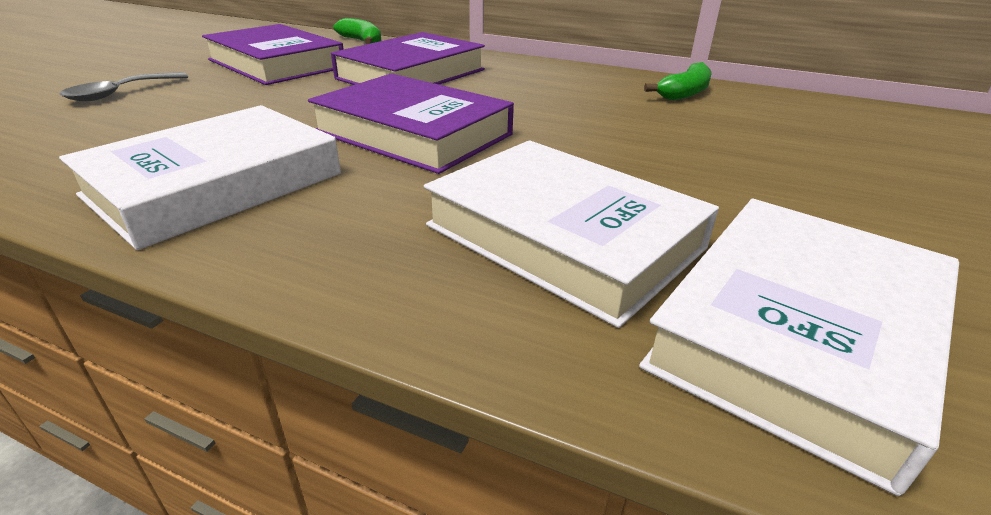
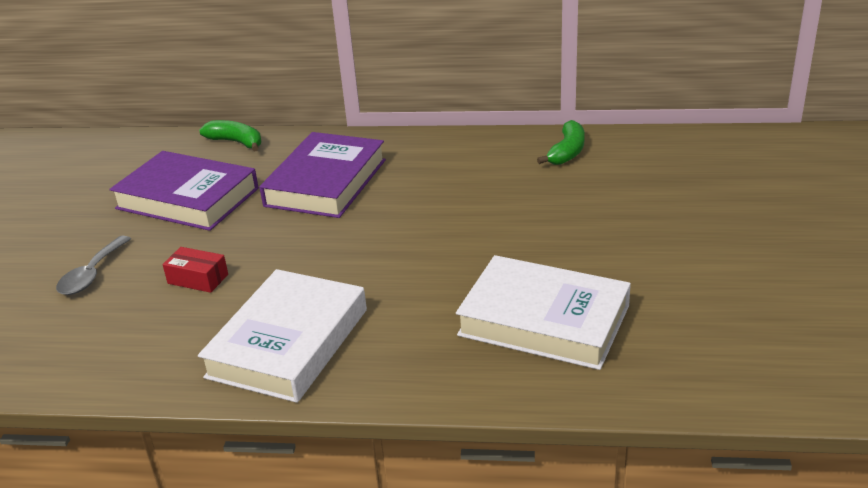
camera: 15 degrees left, 0 degrees up
(204, 114) = (198, 279): none -> red box
(413, 133) = (385, 256): purple book -> none
(798, 333) = (687, 347): white book -> none

